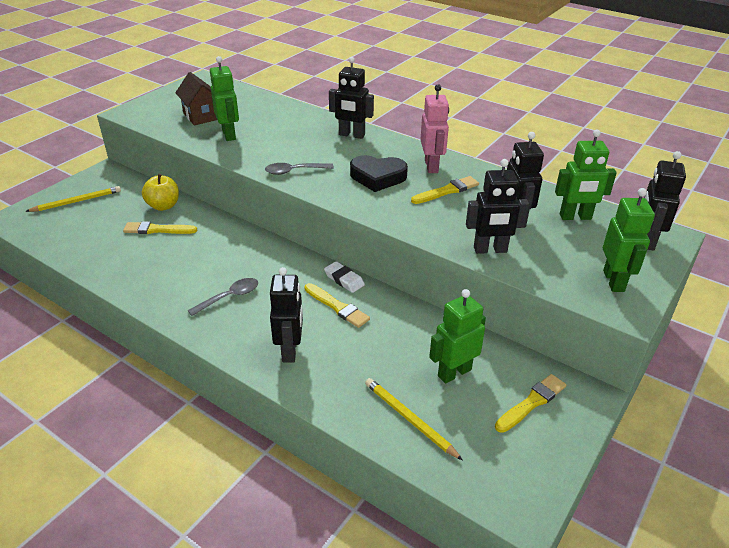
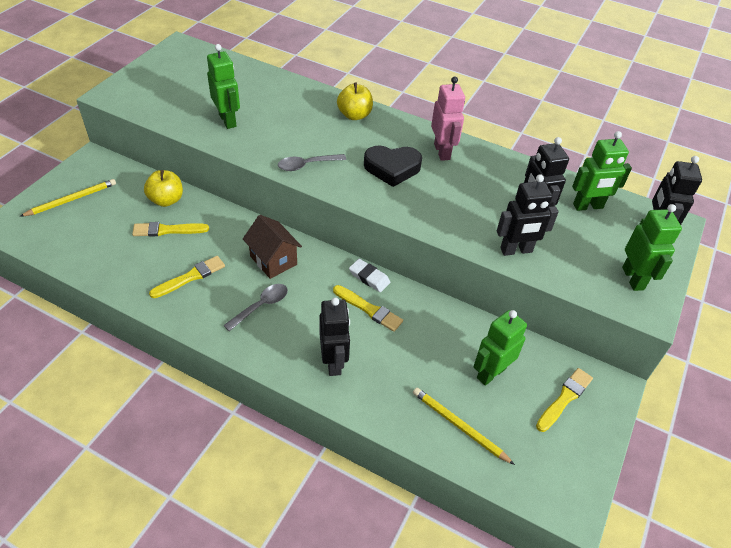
camera: 10 degrees left, 10 degrees up
(201, 116) = (192, 96): brown house -> brown house (273, 260)
(351, 135) = (354, 115): black robot -> yellow apple
(447, 191) = (462, 182): yellow brush -> yellow brush (190, 277)

